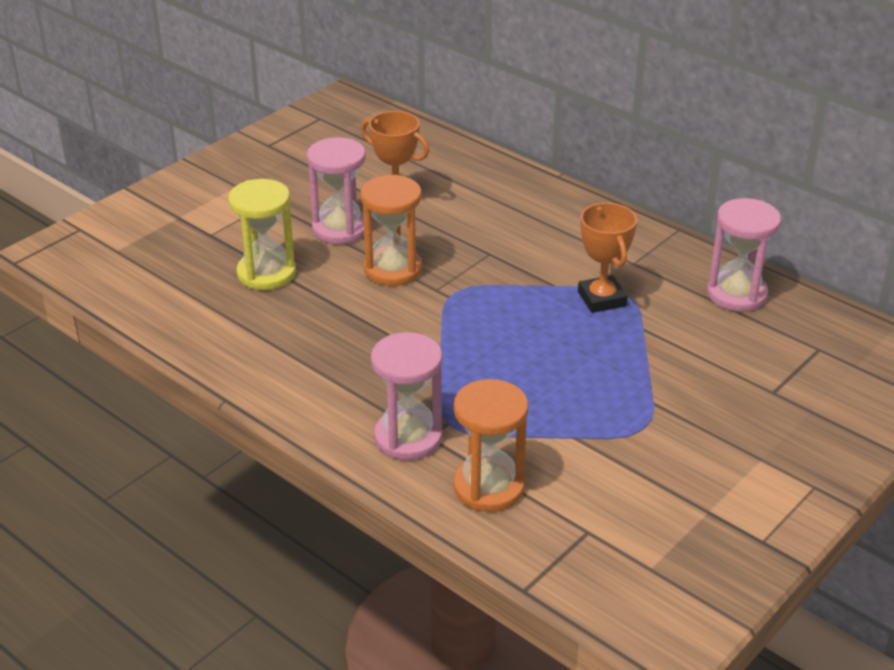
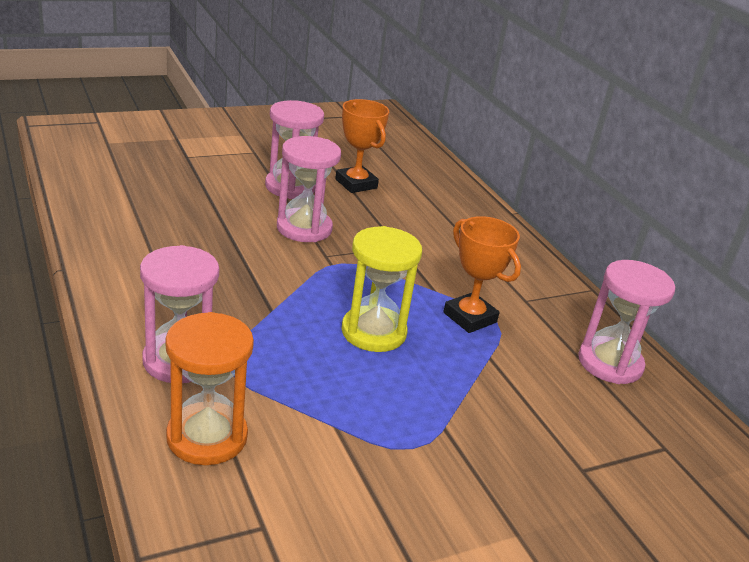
camera: 20 degrees right, 5 degrees down
(266, 273) = (199, 195): yellow hourglass -> yellow hourglass (373, 332)
(393, 269) = (304, 228): orange hourglass -> pink hourglass
(601, 299) = (470, 317): orange trophy -> orange trophy turned 45 degrees counterclockwise

